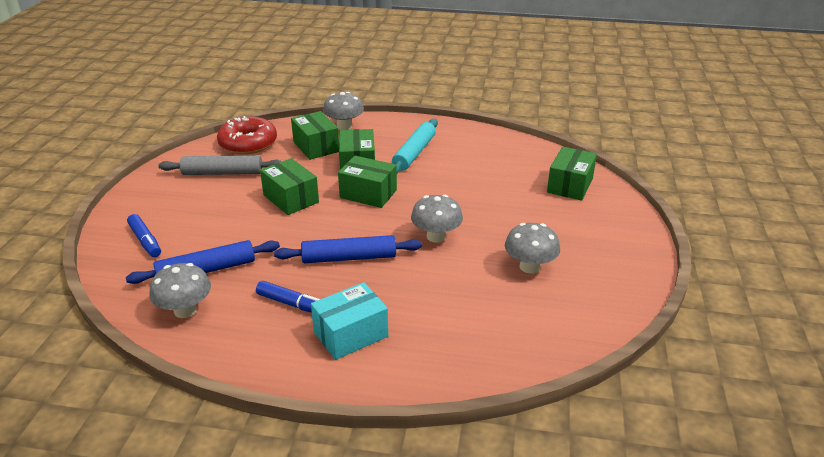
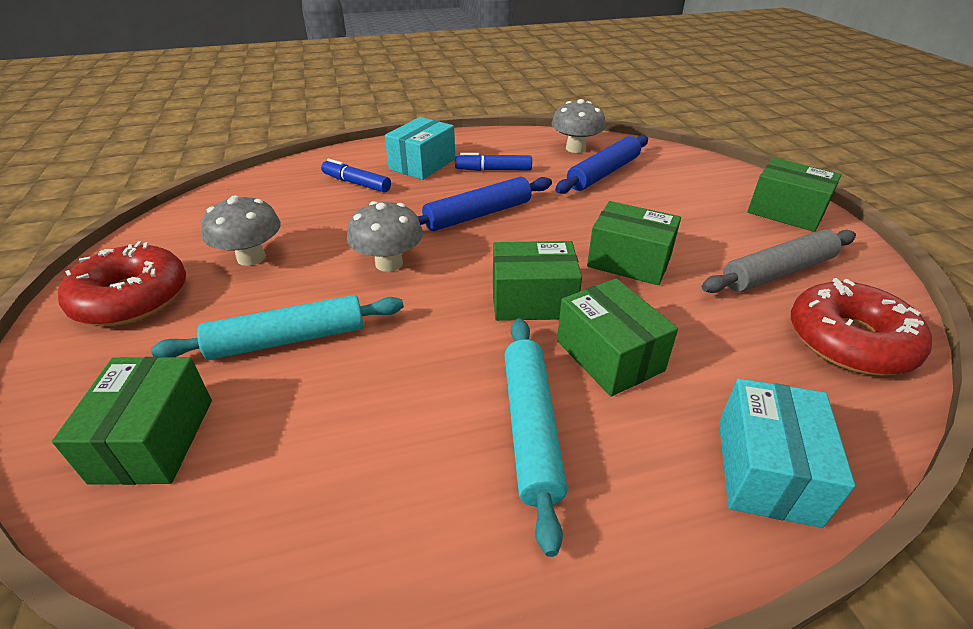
camera: 155 degrees right, 5 degrees up
(145, 241) = (701, 179): blue marker -> blue marker (356, 183)
(316, 147) = (732, 376): green box -> green box (786, 212)
(344, 126) = (766, 470): grey mushroom -> turquoise box
(509, 209) = (288, 339): none -> turquoise rolling pin
(607, 256) = (132, 298): none -> red donut

